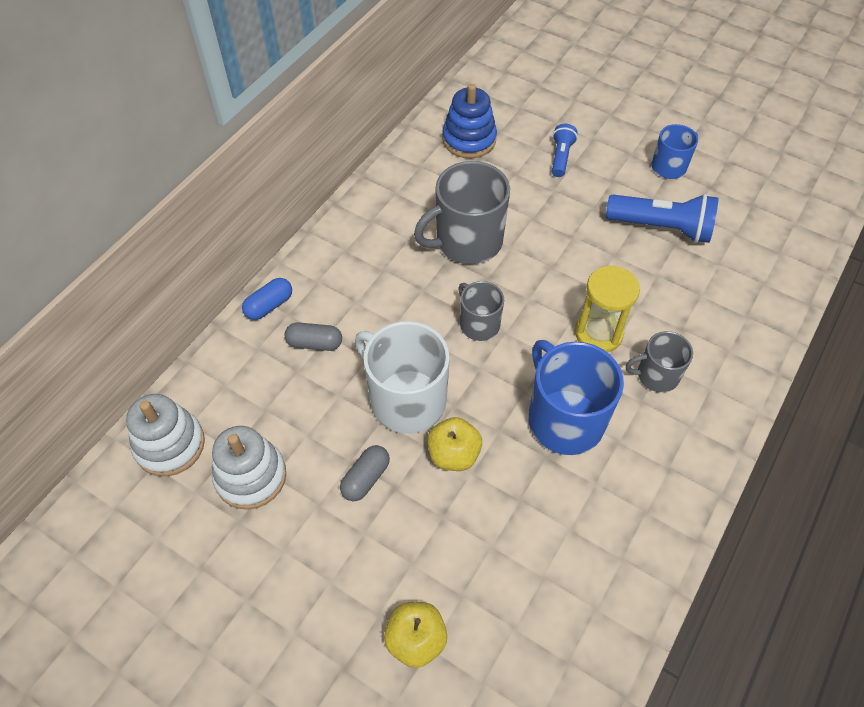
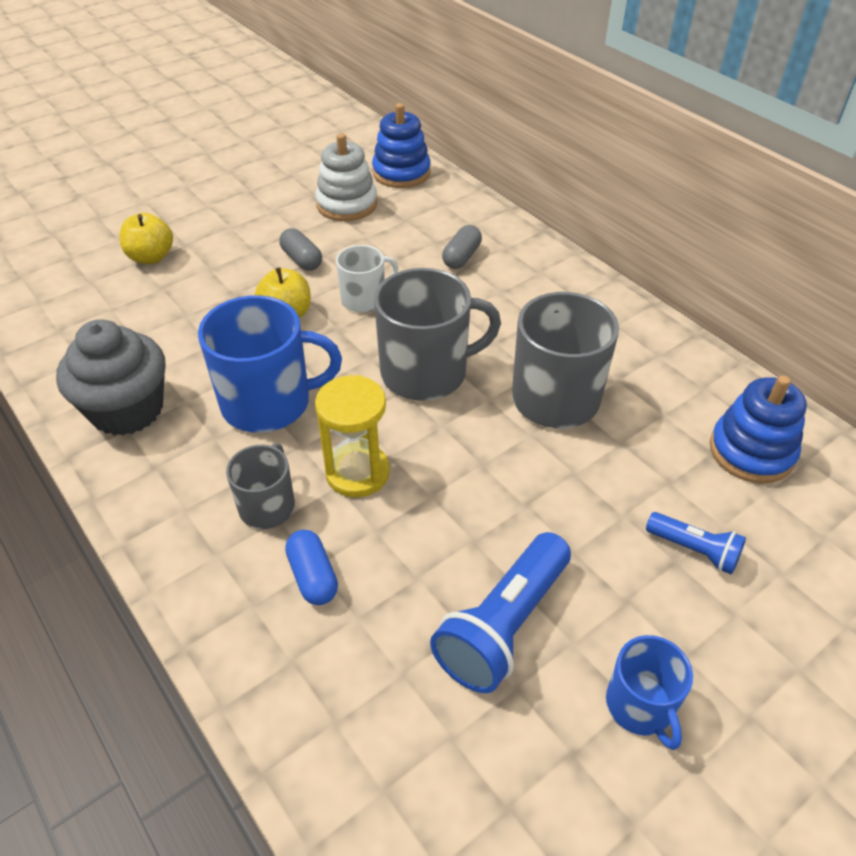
camera: 110 degrees right, 10 degrees down
(170, 445) = (401, 173): white stacking toy -> blue stacking toy
(269, 305) = (521, 238): blue capsule -> blue capsule (313, 576)
(406, 399) = (364, 299): white mug -> white mug, size x0.57
(478, 324) = (426, 372): grey mug -> grey mug, size x1.77
(628, 525) = (127, 410): none -> grey cupcake

